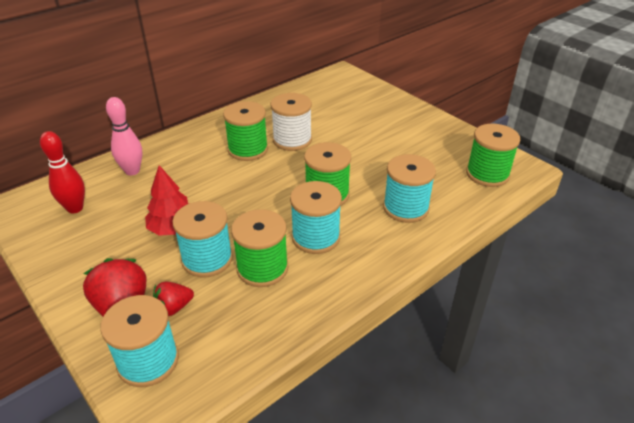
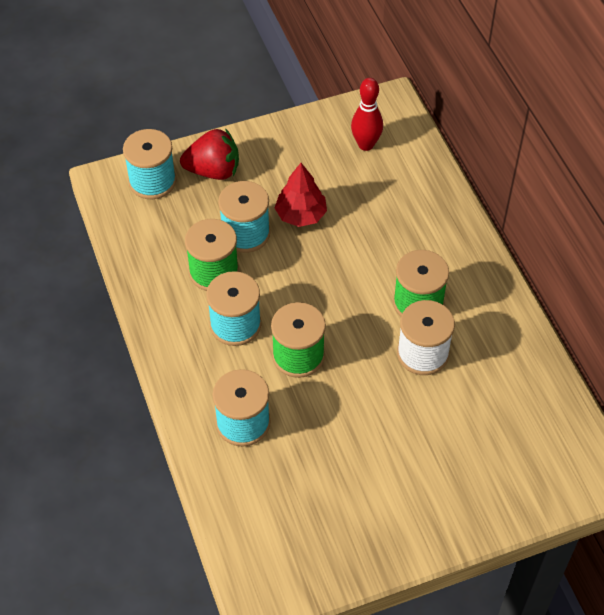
camera: 110 degrees right, 15 degrees up
(132, 171) = (414, 192): pink bowling pin -> none
(174, 308) = (198, 202): red strawberry -> none
(487, 174) = (265, 542): green spool -> none

